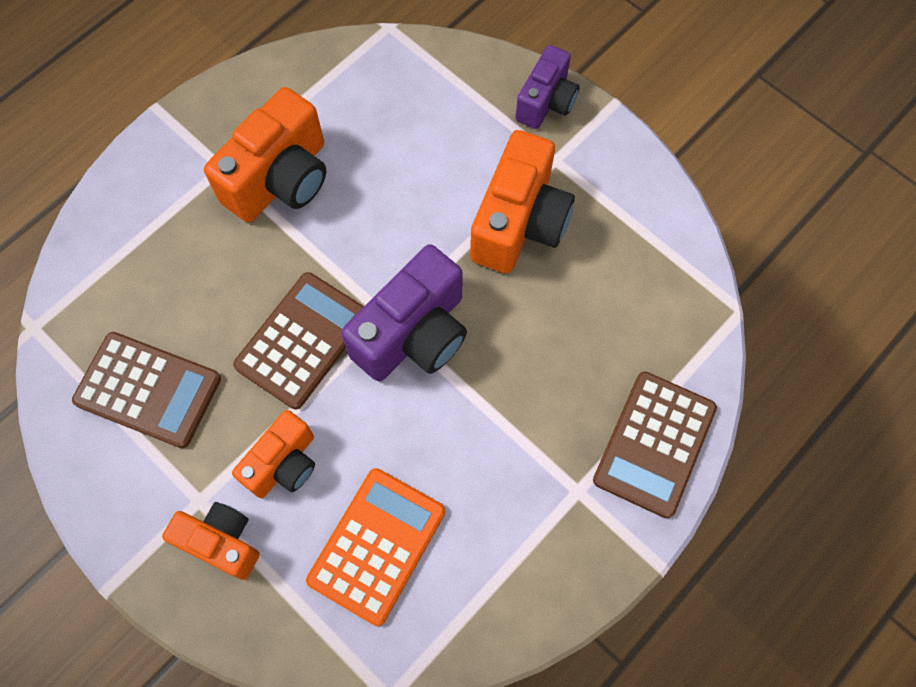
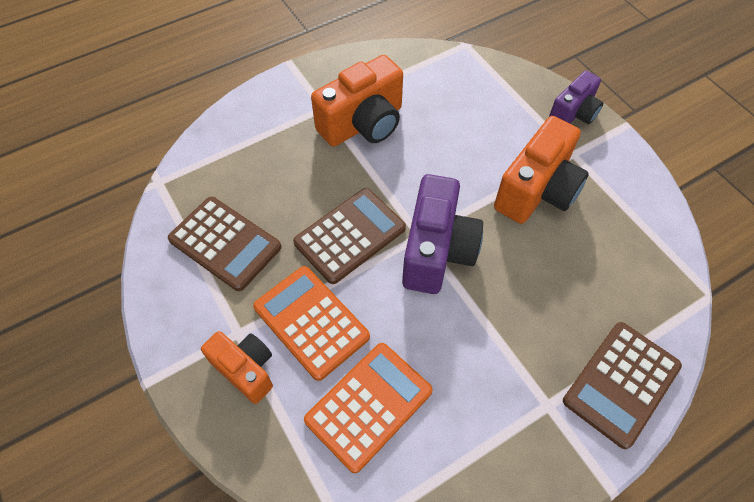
camera: 15 degrees right, 10 degrees down
(283, 464) = (311, 322): orange camera -> orange calculator
(414, 334) = (437, 251): purple camera -> purple camera turned 45 degrees counterclockwise

